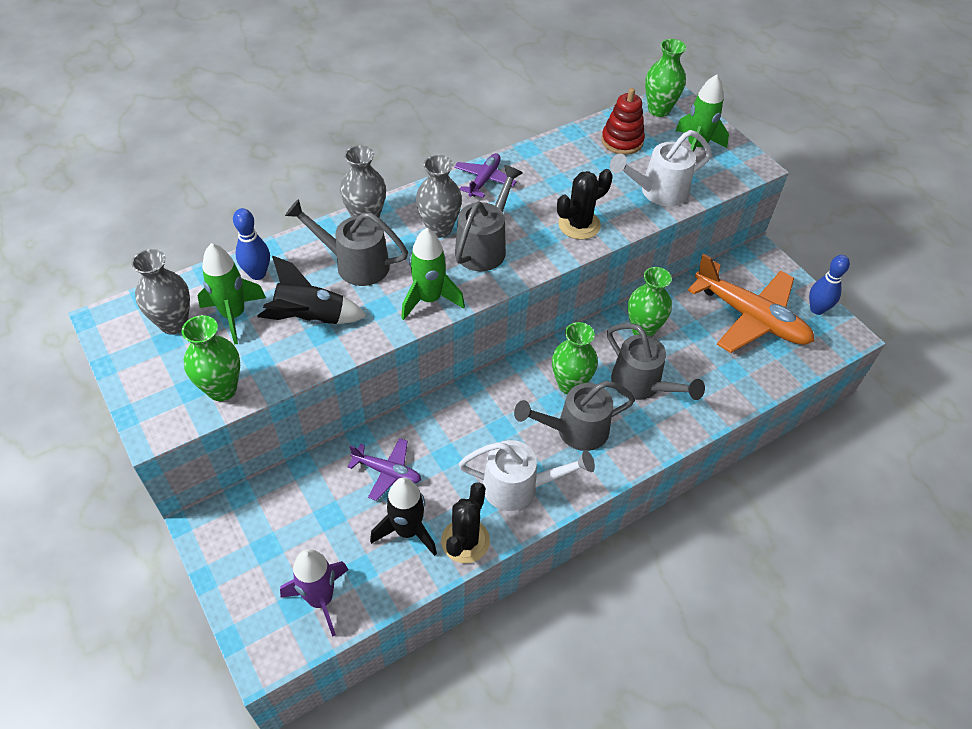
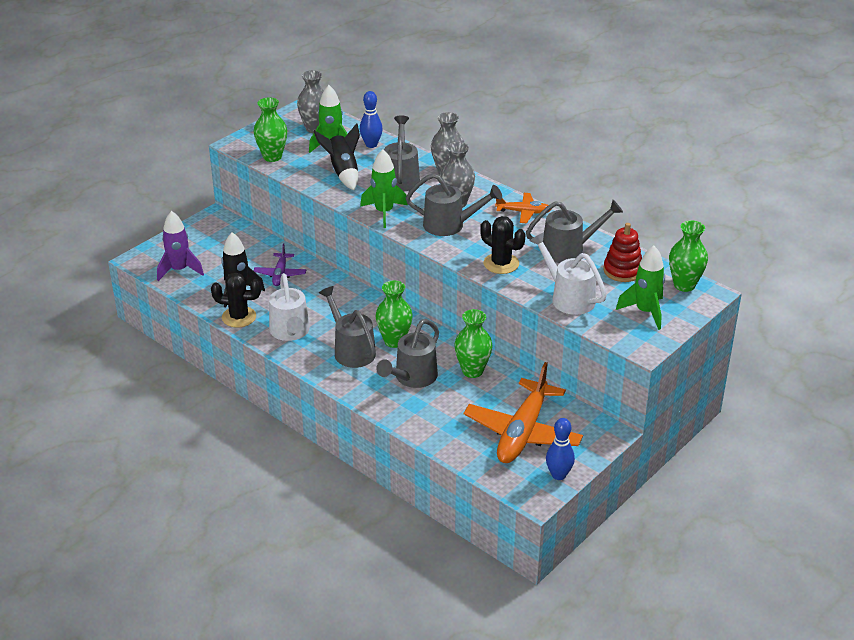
camera: 75 degrees right, 15 degrees down
(484, 180) = (524, 212): purple plane -> orange plane
(571, 167) = (569, 250): none -> grey watering can

